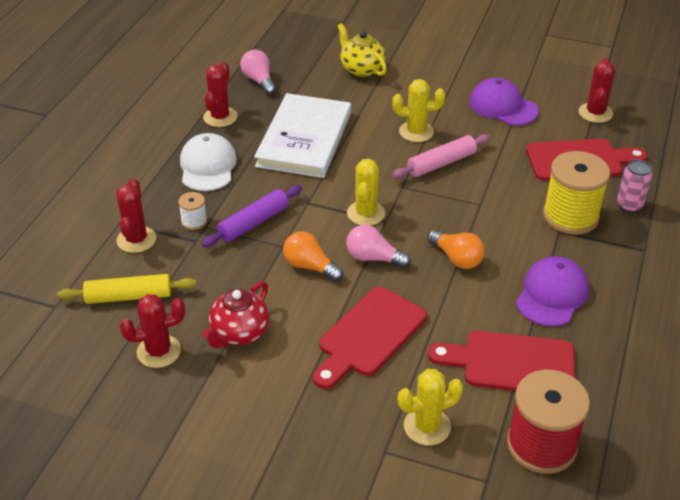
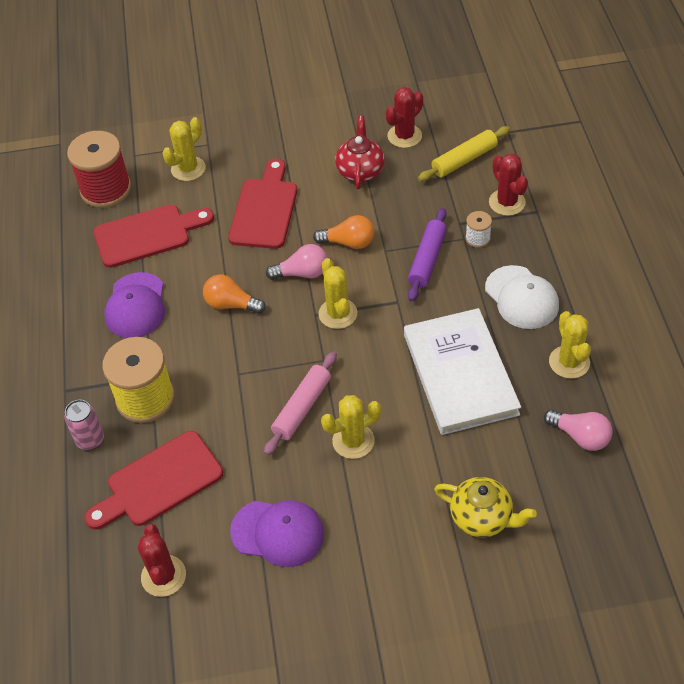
camera: 155 degrees right, 10 degrees up
(220, 117) = (569, 362): red cactus -> yellow cactus

